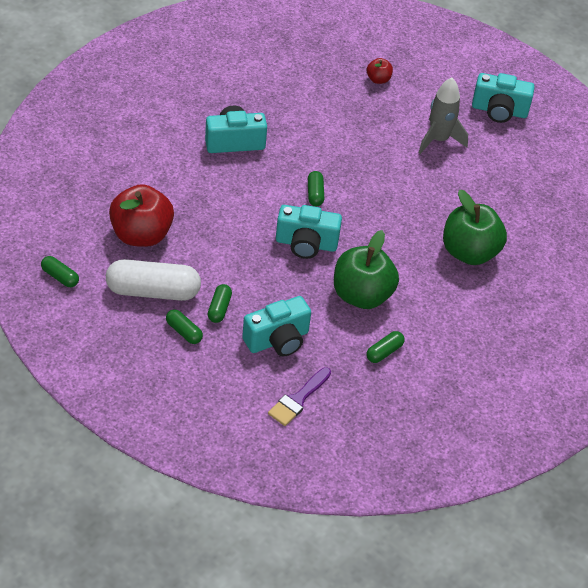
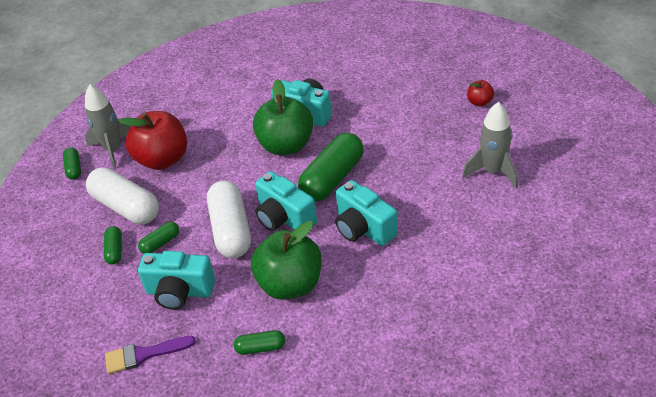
camera: 45 degrees right, 5 degrees down
(80, 244) = (113, 149): none -> grey rocket
(270, 272) = (231, 230): none -> white capsule
(315, 194) = (332, 178): green capsule -> green capsule, size x2.08
(469, 252) = (431, 287): green apple -> green apple (286, 145)
(499, 110) = (580, 166): turquoise camera -> turquoise camera (363, 228)

